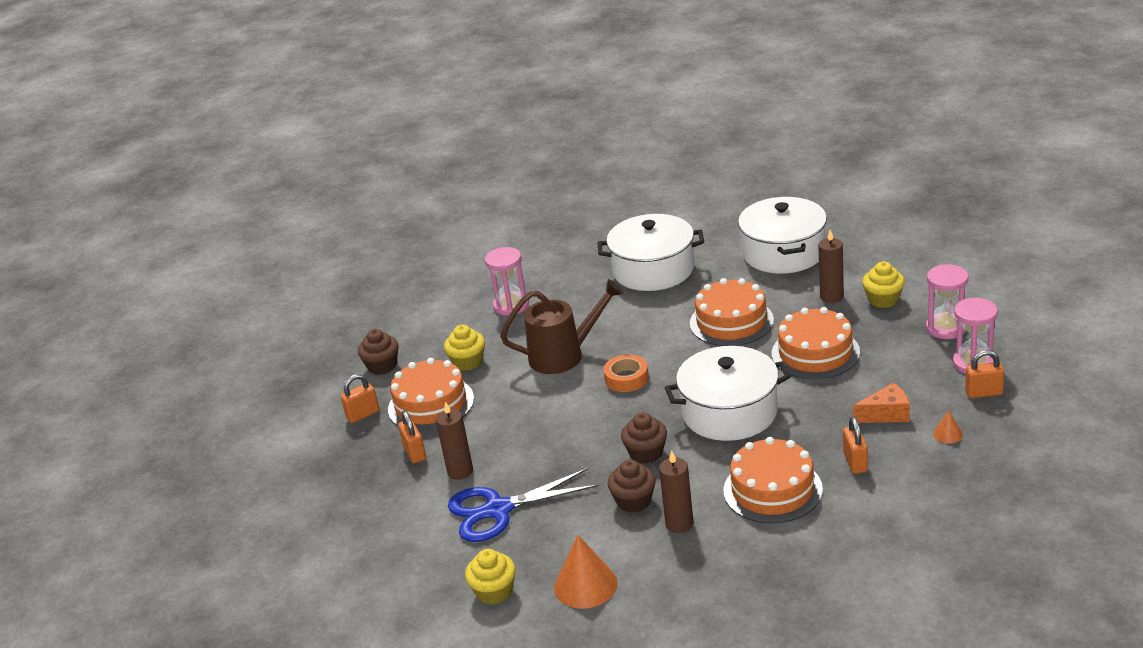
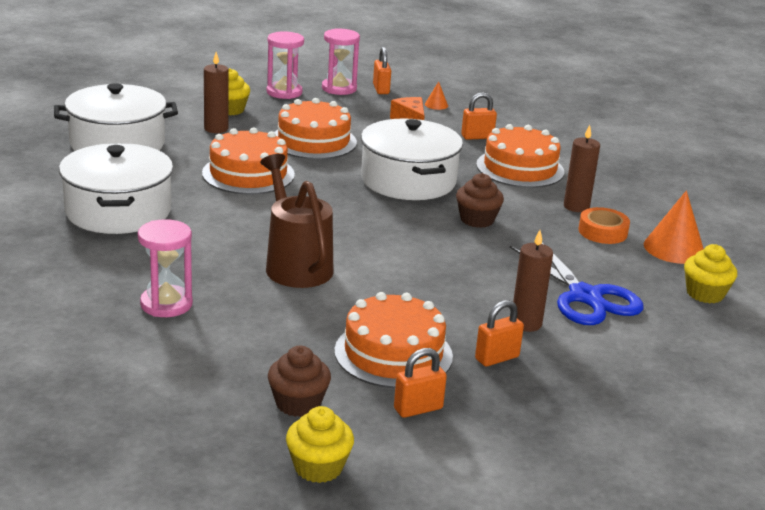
camera: 105 degrees left, 5 degrees down
(363, 415) = (418, 409): orange padlock -> orange padlock turned 75 degrees counterclockwise
(468, 362) = (299, 331): yellow cupcake -> yellow cupcake (318, 467)
(626, 378) = (347, 228): orange tape -> orange tape (602, 232)
(634, 501) = (551, 226): brown cupcake -> none

